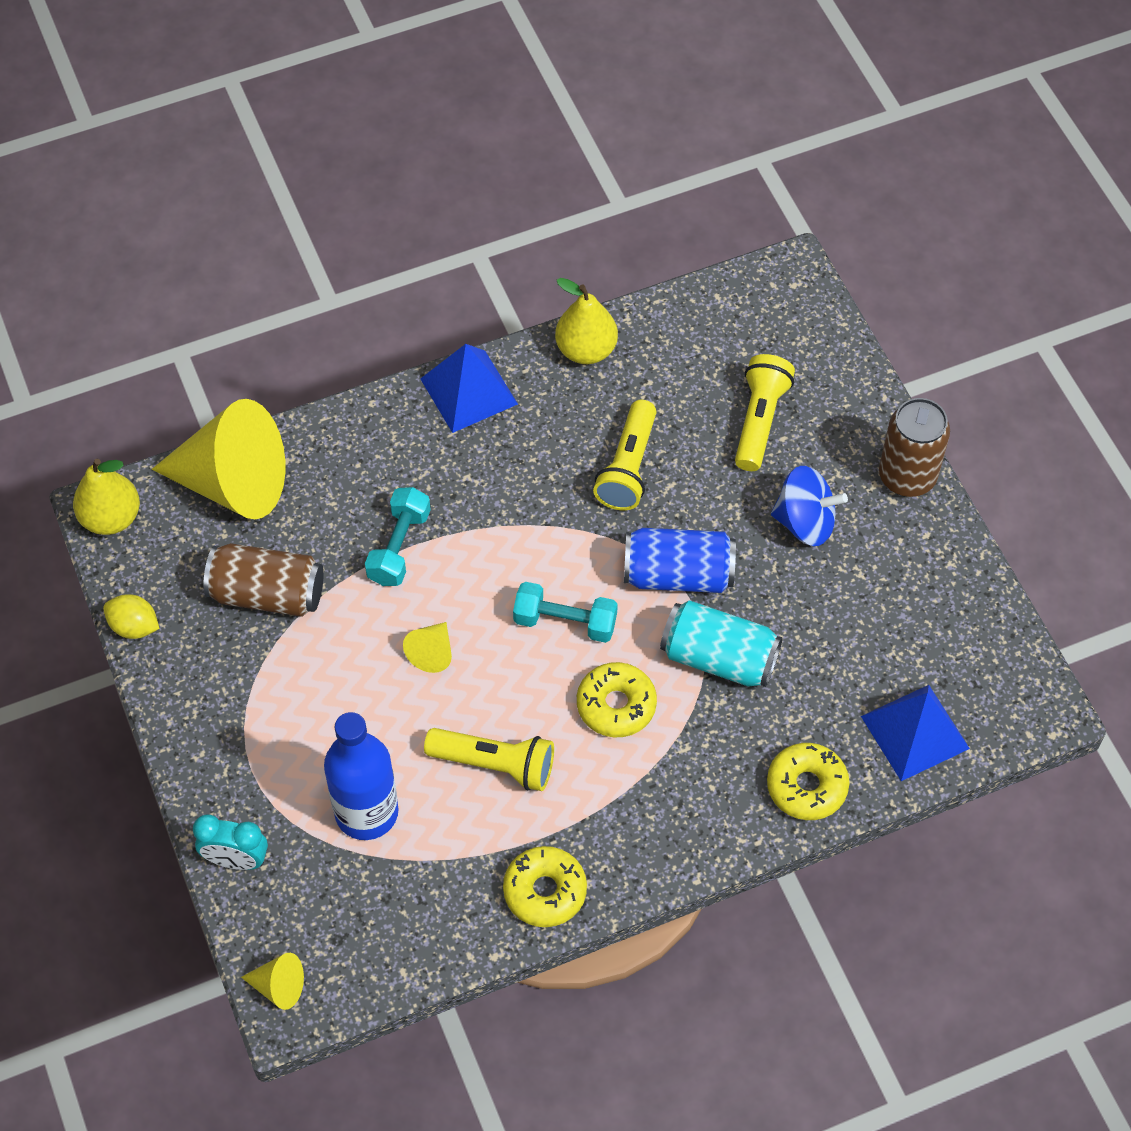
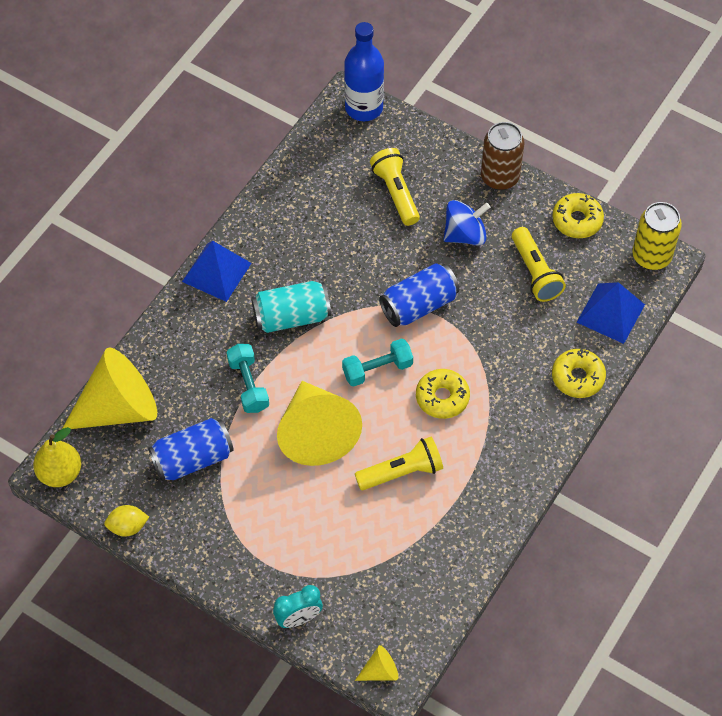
camera: 35 degrees left, 0 degrees up
(267, 594) = (192, 459): brown can -> blue can
(366, 812) = (351, 544): blue bottle -> blue bottle (364, 108)
(432, 652) = (316, 432): yellow cone -> yellow cone, size x2.39
(545, 891) = (484, 523): yellow donut -> yellow donut (577, 220)
(586, 350) = (266, 209): yellow pear -> none
(628, 468) = (343, 262): yellow flashlight -> yellow flashlight (535, 273)
(719, 658) = (477, 337): turquoise can -> turquoise can (291, 317)
(1027, 693) = (651, 256): none -> yellow can

